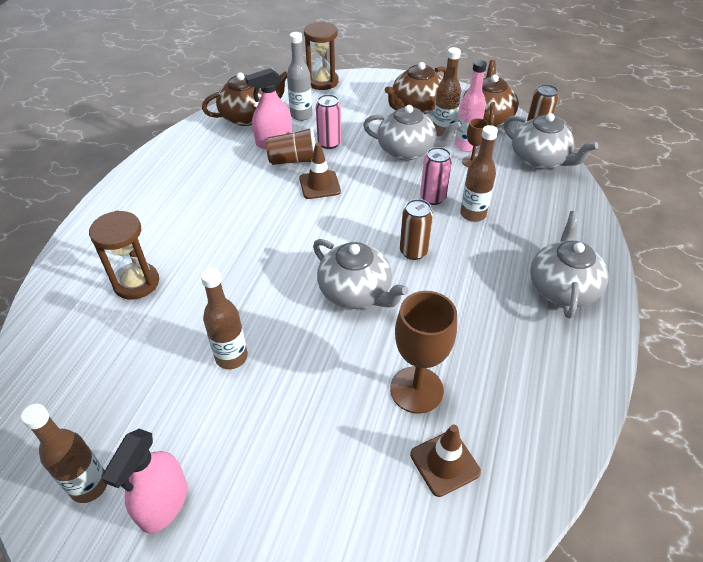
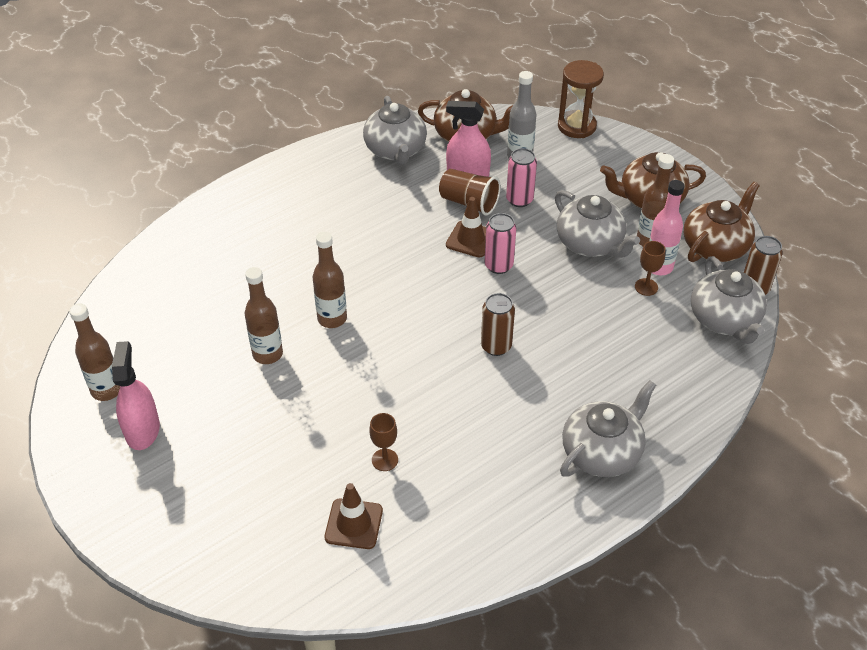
camera: 35 degrees right, 0 degrees up
(136, 283) = (246, 255): brown hourglass -> none
(163, 503) = (142, 430): pink spray bottle -> pink spray bottle turned 120 degrees clockwise
(356, 292) = (410, 355): grey teapot -> grey teapot (395, 150)
(416, 389) = (385, 460): brown goblet -> brown goblet, size x0.51
(432, 198) = (566, 305): pink can -> pink can (498, 265)
(473, 214) = (590, 340): brown bottle -> brown bottle (332, 319)

